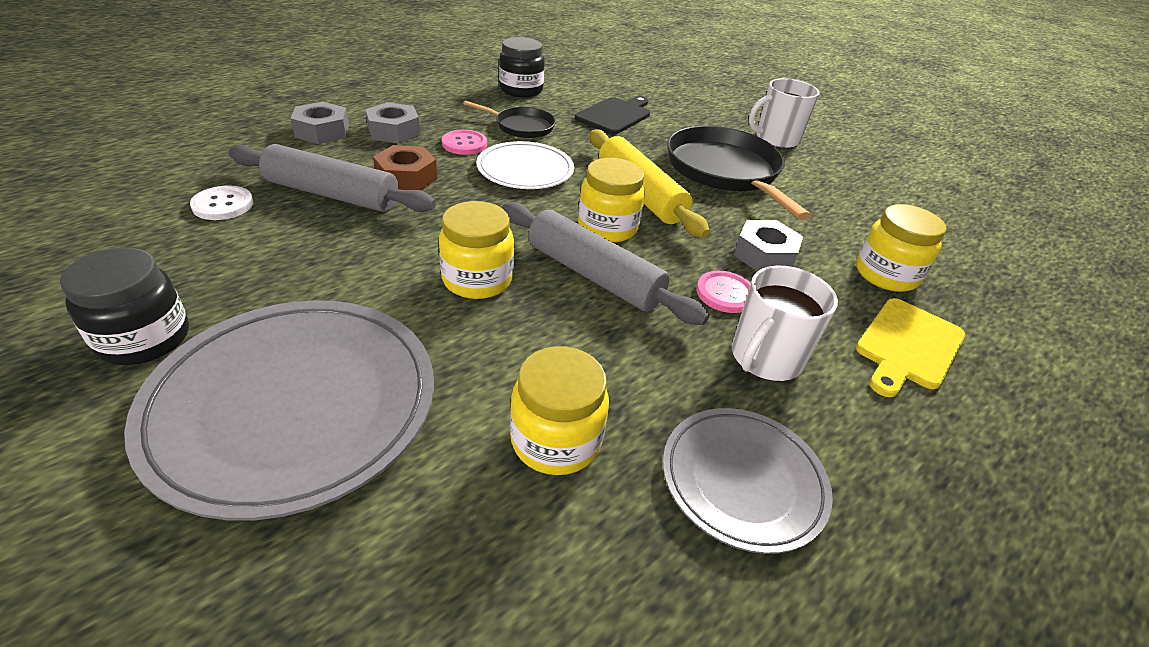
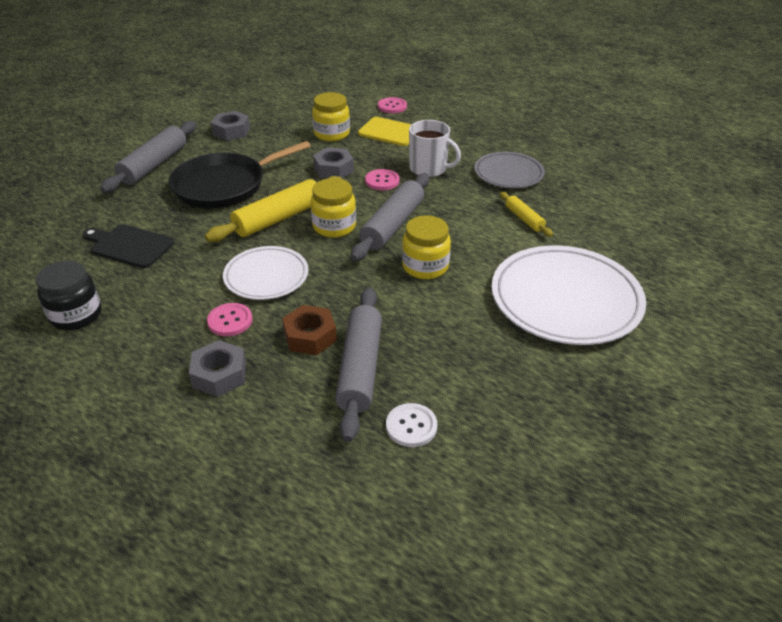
camera: 100 degrees left, 0 degrees up
(144, 339) = (568, 379): black jar -> none
(294, 405) = (565, 299): grey plate -> white plate
(322, 131) = (240, 427): grey nut -> grey nut (231, 131)
(521, 126) = (176, 295): black pan -> none
(555, 440) = (524, 219): yellow jar -> yellow rolling pin
(776, 139) = (154, 165): white mug -> grey rolling pin
(1033, 373) = (392, 106): none -> pink button

